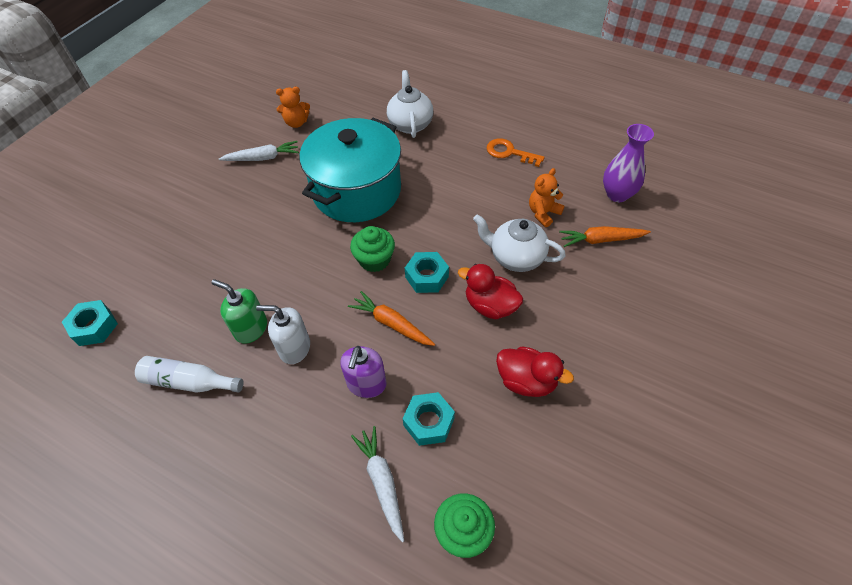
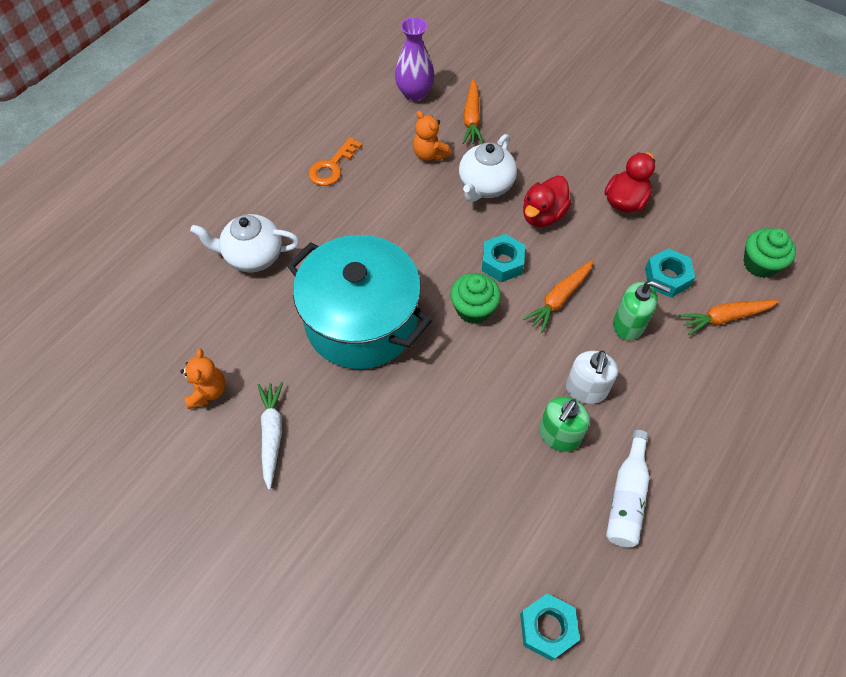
camera: 85 degrees left, 5 degrees up
(366, 384) = (629, 324): purple soap dispenser -> green soap dispenser
(382, 482) = (724, 317): white carrot -> orange carrot

